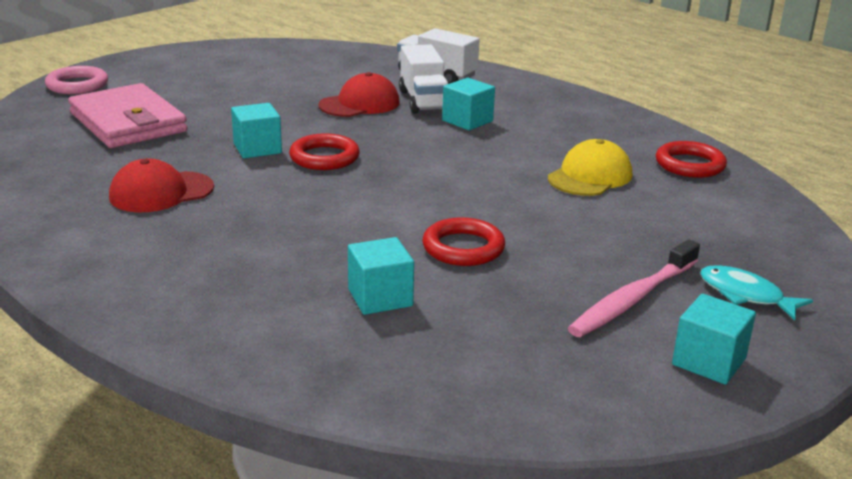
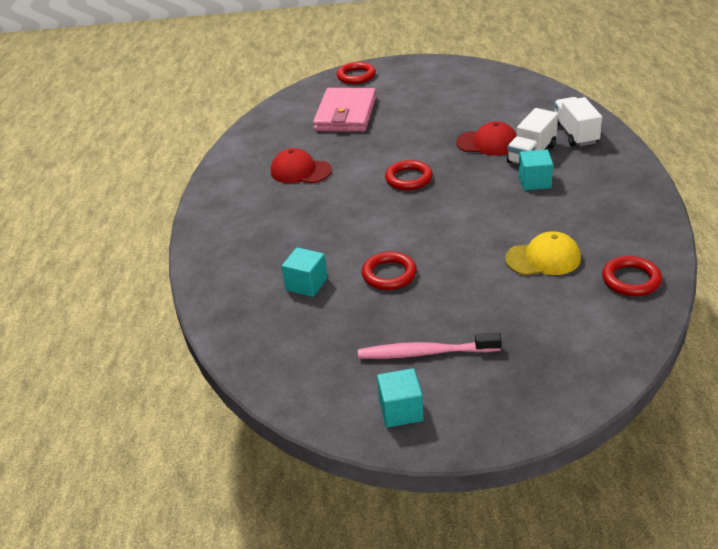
camera: 50 degrees right, 10 degrees up
(77, 85) = (356, 76): pink ring -> red ring
(257, 148) = (383, 158): turquoise cube -> none
(745, 295) = (493, 387): turquoise fish -> none

